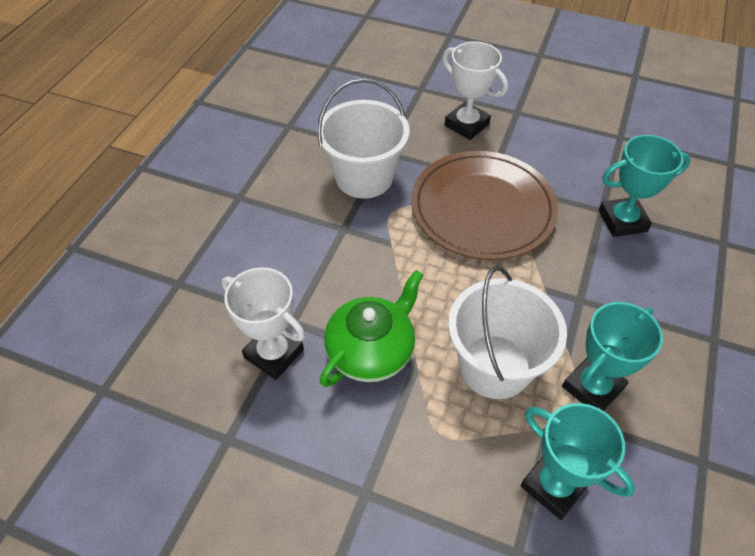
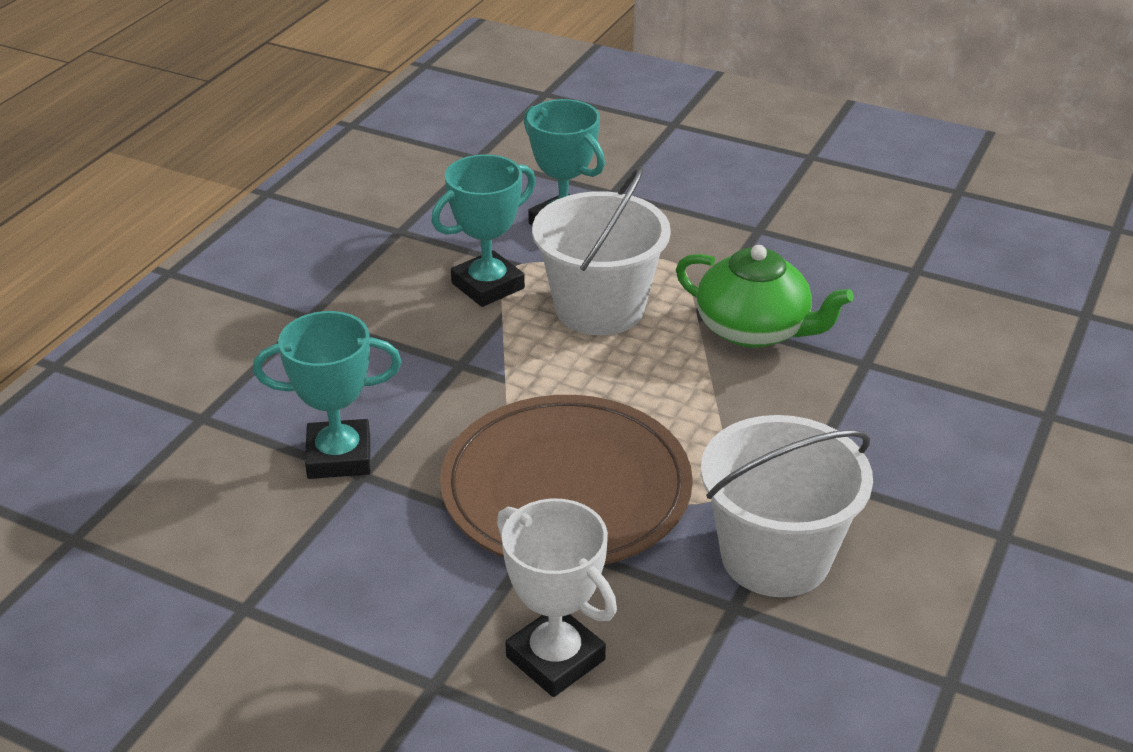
camera: 175 degrees left, 15 degrees down
(274, 354) = (881, 334): white trophy -> none
(371, 350) = (754, 330): green teapot -> green teapot turned 105 degrees counterclockwise

